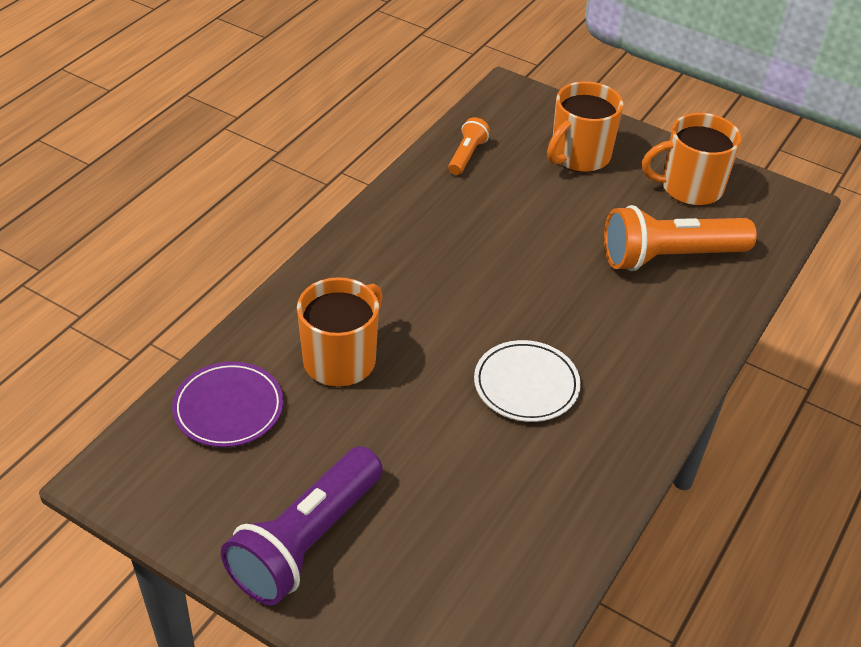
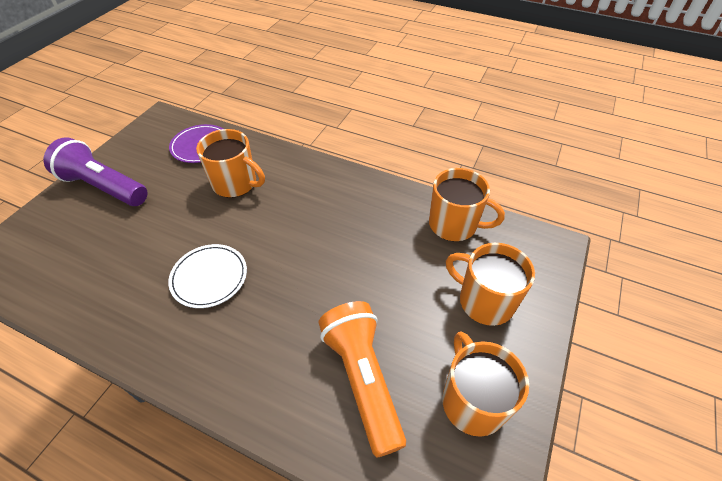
camera: 85 degrees right, 5 degrees up
(467, 155) = (454, 225): orange flashlight -> orange mug

